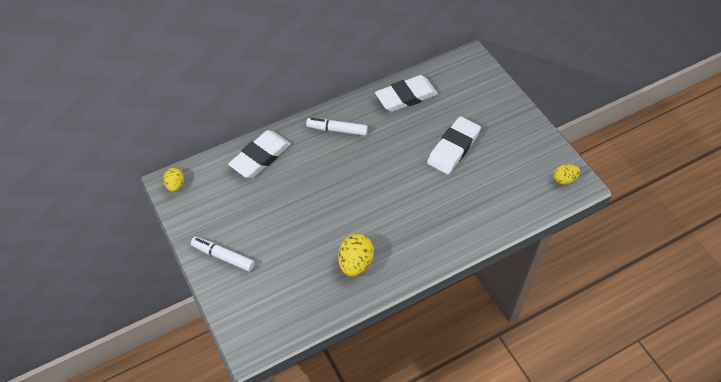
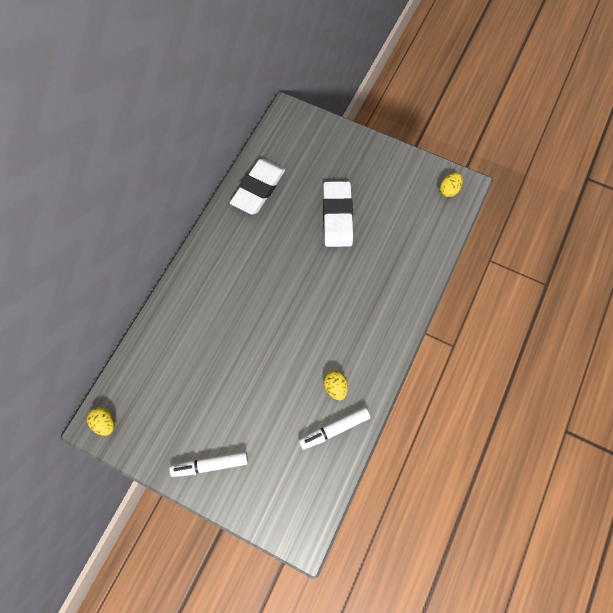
camera: 35 degrees left, 15 degrees up
(260, 157) = (167, 337): white eraser -> none
(337, 130) = (220, 263): white marker -> white marker (334, 429)
(355, 263) = (335, 387): yellow egg -> yellow egg, size x0.62

